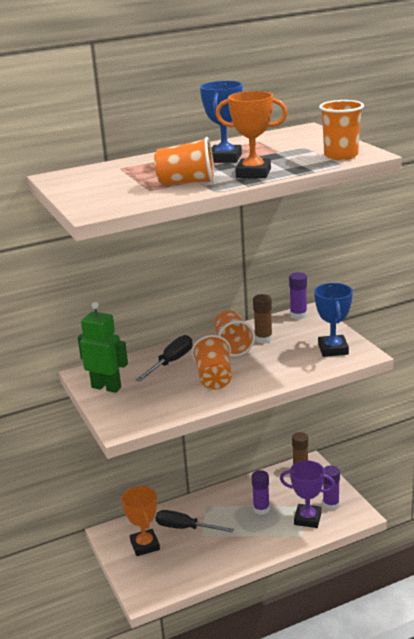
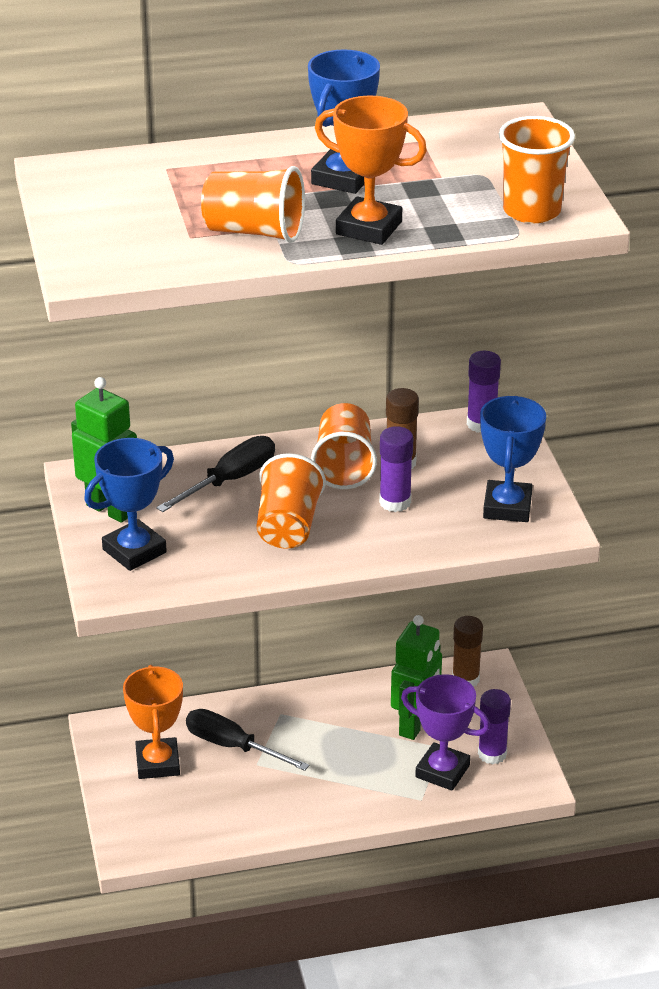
camera: 10 degrees right, 10 degrees up
(128, 405) = (134, 551): none -> blue trophy
(261, 509) = (371, 739): purple glue stick -> purple glue stick (395, 502)
(283, 497) = (415, 725): none -> green robot

